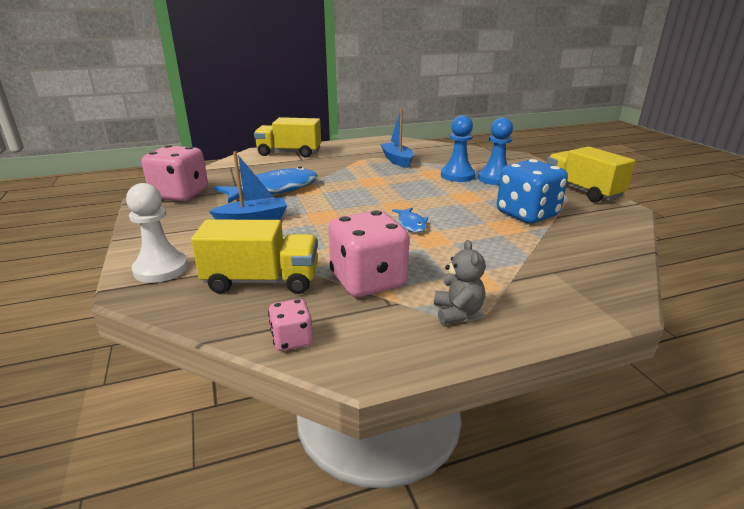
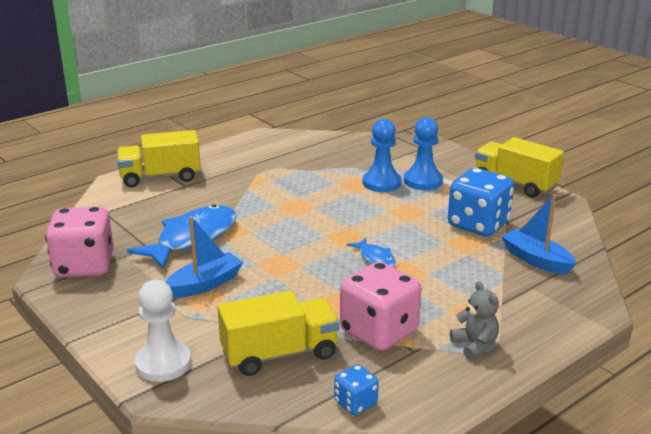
camera: 20 degrees left, 0 degrees up
(292, 340) = (355, 403): pink dice -> blue dice
(397, 160) = (300, 170): blue boat -> blue boat (536, 260)

